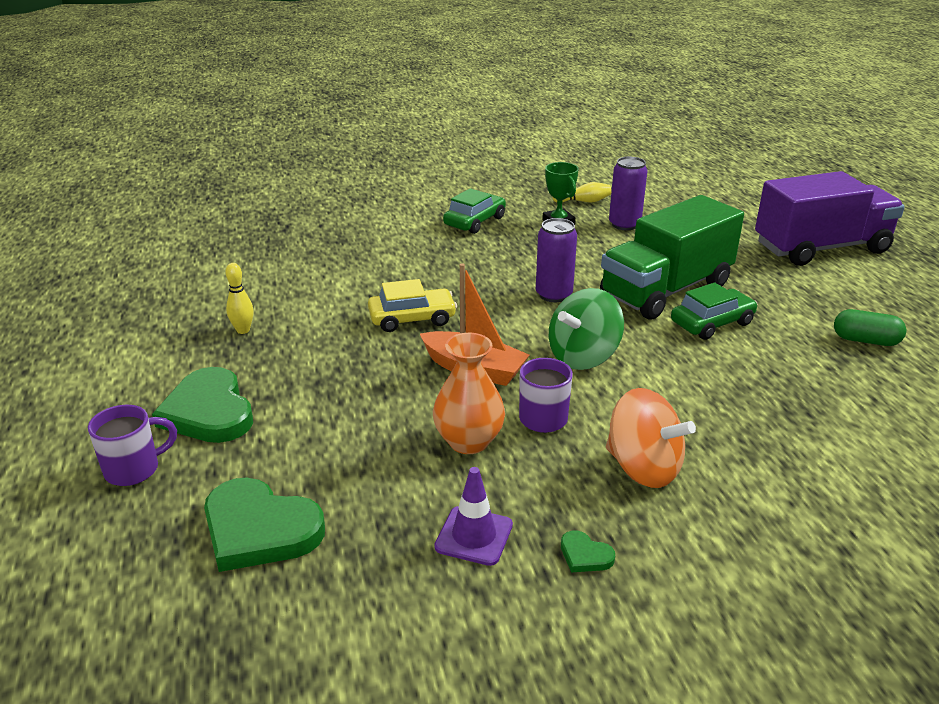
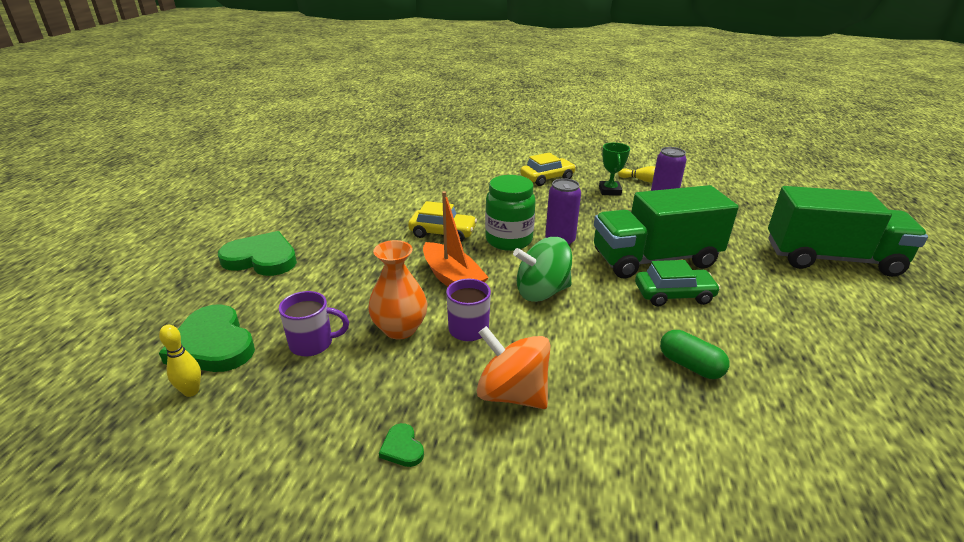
camera: 25 degrees right, 0 degrees up
(134, 469) = (187, 281): purple mug -> purple mug (313, 344)
(208, 412) = (261, 258): green heart -> green heart turned 105 degrees clockwise
(243, 330) = (331, 214): yellow bowling pin -> yellow bowling pin (191, 391)
(474, 536) = (337, 400): purple traffic cone -> none
(475, 221) = (547, 178): green car -> yellow car
(497, 308) = (508, 240): none -> green jar
(643, 468) = (512, 394): orange spinning top -> orange spinning top turned 150 degrees clockwise
(821, 248) = (831, 259): purple truck -> green truck
(865, 340) = (815, 349): green capsule -> green capsule (690, 365)

